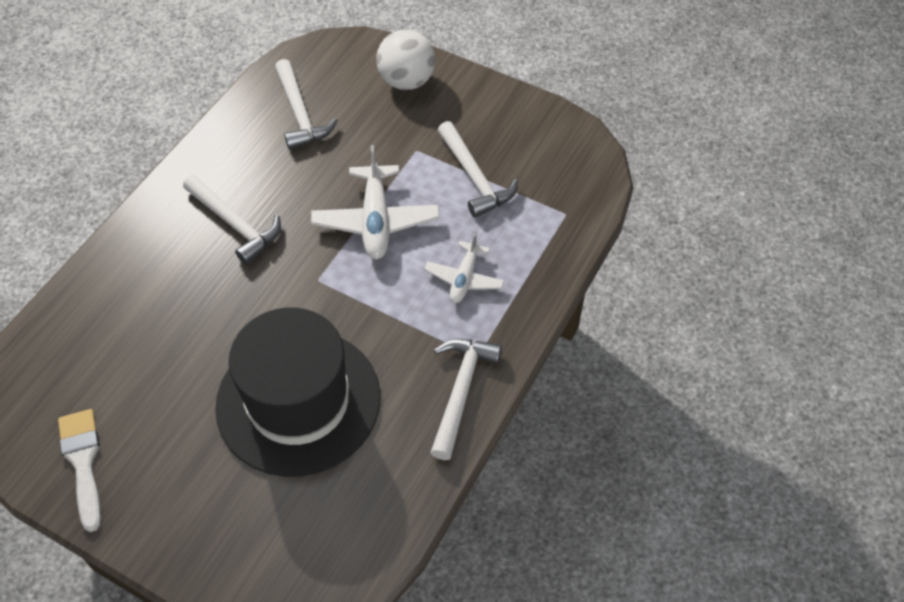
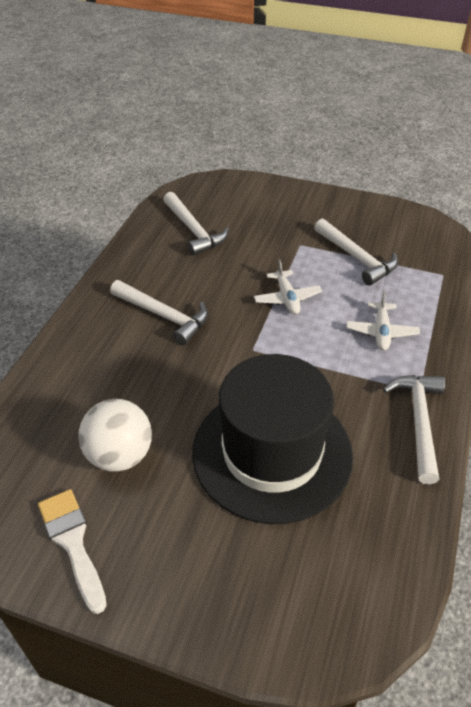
camera: 10 degrees left, 10 degrees down
(376, 221) = (287, 298): white plane -> white plane, size x0.61
(406, 81) = (273, 200): white ball -> white ball (120, 455)

